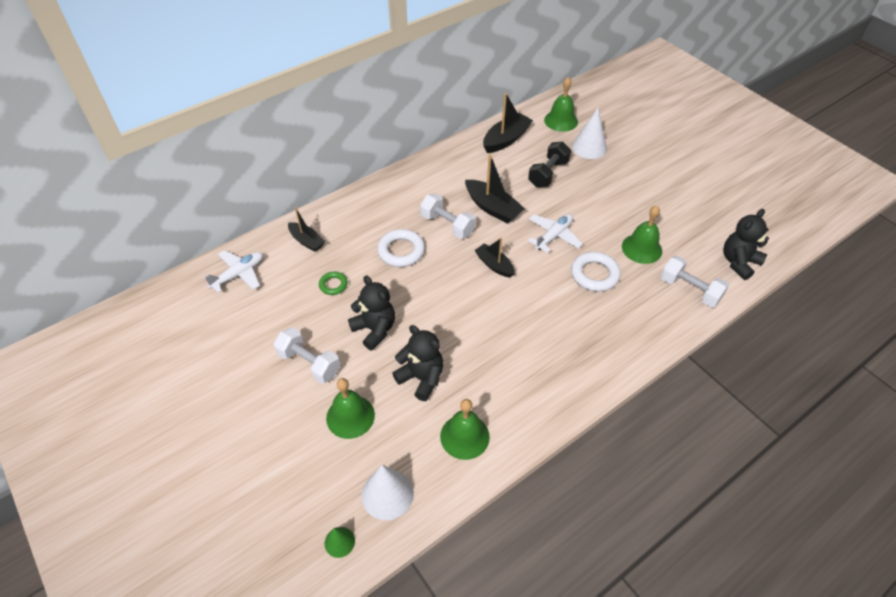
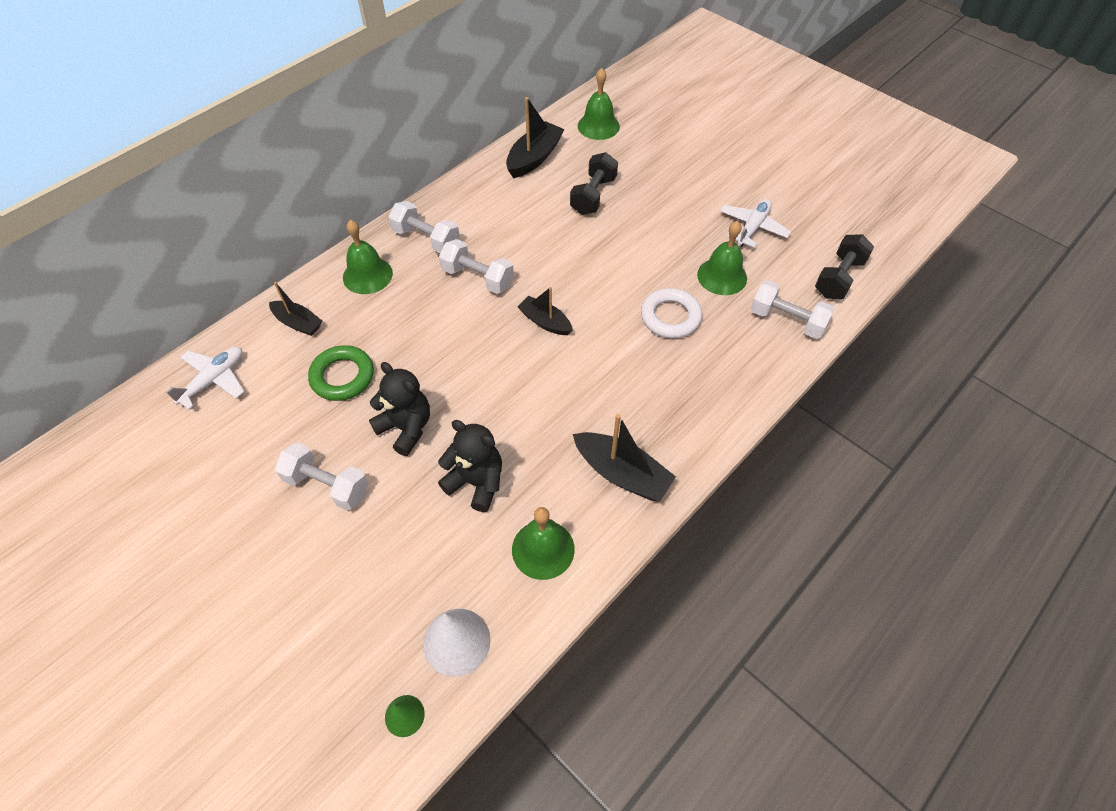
camera: 10 degrees left, 5 degrees up
(333, 285) = (342, 376): green ring -> green ring, size x1.72
(350, 416) = (392, 547): green bell -> green bell (367, 275)
(401, 251) = (424, 320): white ring -> none
(413, 191) = (426, 239): none -> white dumbbell
(492, 208) = (531, 248): black boat -> black boat (622, 473)
(553, 236) = (613, 274): white plane -> white plane (752, 228)
(589, 147) = (638, 156): white cone -> none
(739, 262) = (839, 278): black teddy bear -> black dumbbell

